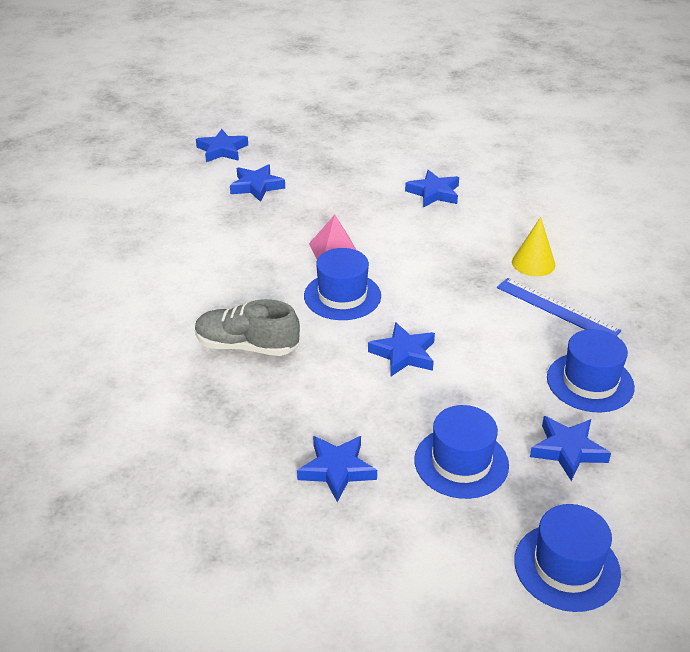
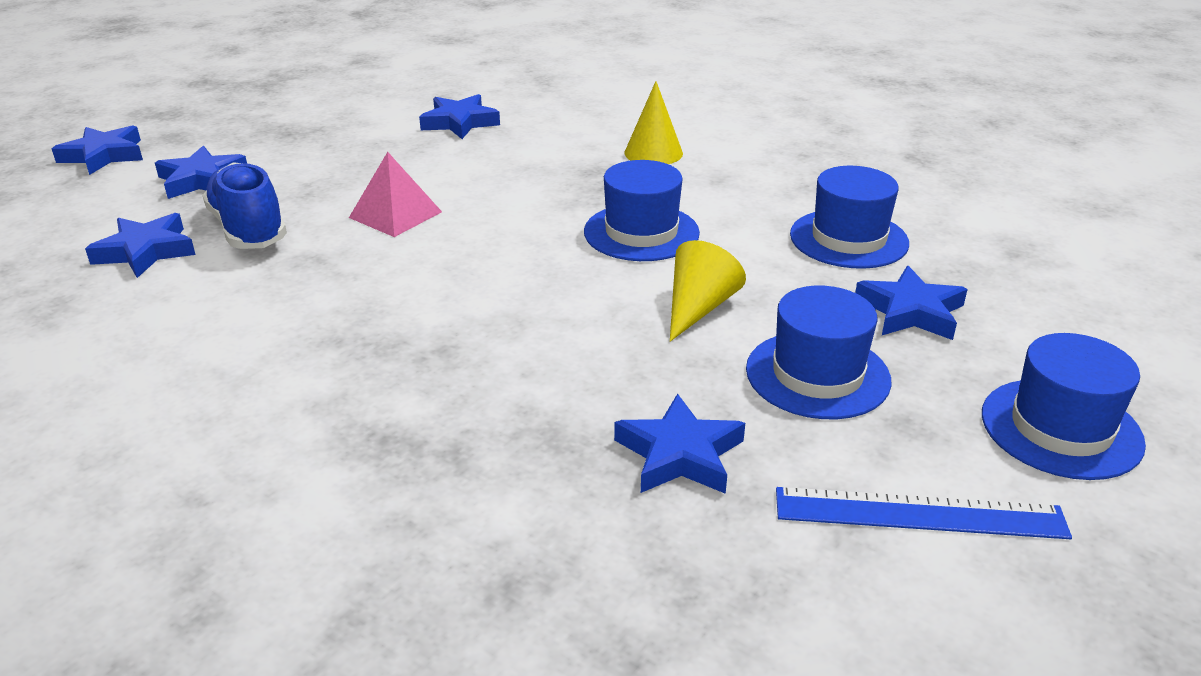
camera: 35 degrees left, 5 degrees down
(247, 346) = (383, 362): grey shoe -> none
(252, 231) = (249, 229): none -> blue shoe
(342, 296) = (460, 257): blue hat -> blue hat (641, 232)
(404, 354) = (612, 290): blue star -> blue star (146, 251)
(440, 388) = (698, 308): none -> yellow cone
(557, 309) = (730, 185): blue ruler -> blue ruler (919, 513)

